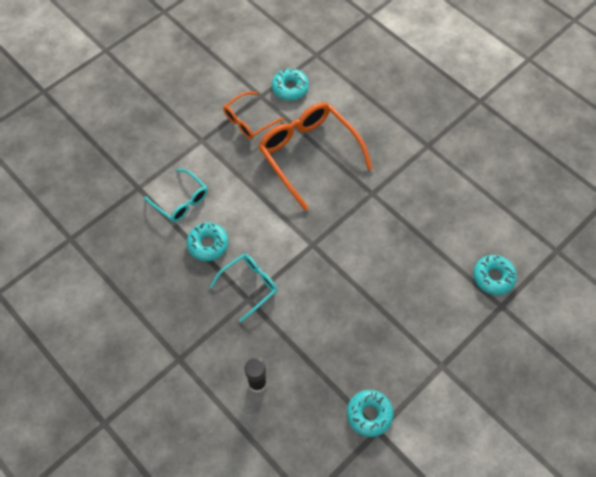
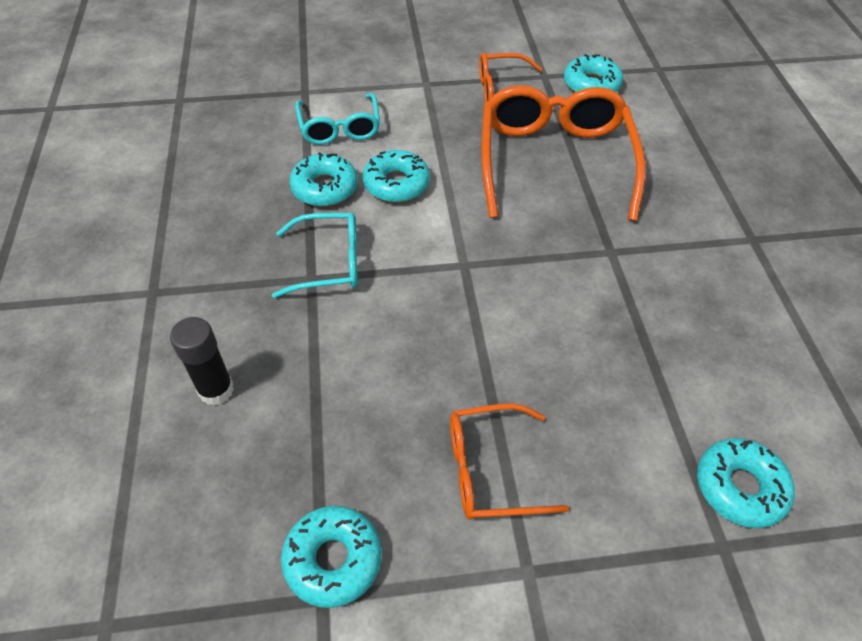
camera: 35 degrees right, 10 degrees down
(242, 218) = (396, 184): none -> turquoise donut
(399, 336) = (491, 470): none -> orange glasses

